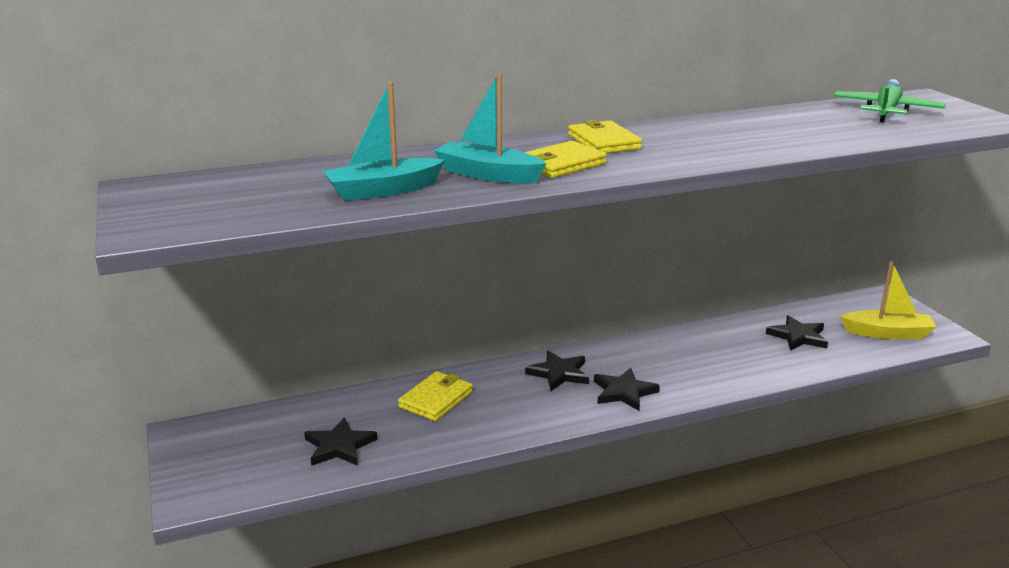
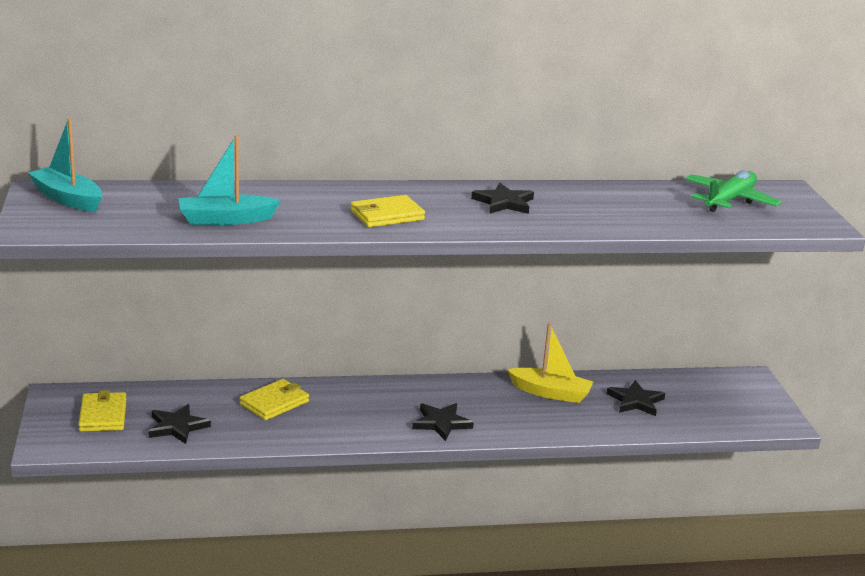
camera: 10 degrees right, 0 degrees up
(488, 175) = (319, 217): turquoise boat -> turquoise boat (68, 199)
(559, 373) = (393, 398): black star -> black star (504, 203)
(603, 142) = (440, 198): yellow wallet -> yellow wallet (103, 415)
(887, 333) = (725, 412): yellow boat -> yellow boat (550, 393)

